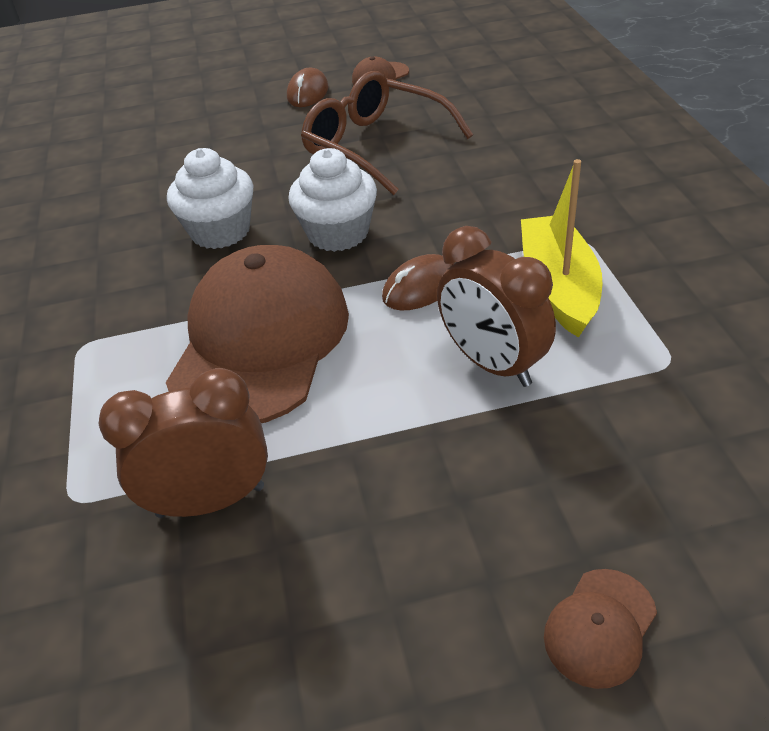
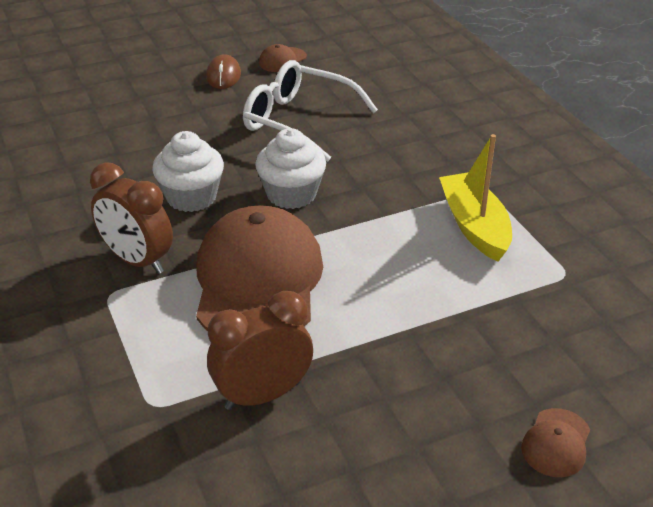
camera: 15 degrees left, 5 degrees down
(375, 146) = (298, 121): brown glasses -> white glasses
(420, 287) = (371, 233): brown mouse -> none
(492, 364) = (441, 284): brown clock -> brown clock (137, 261)

